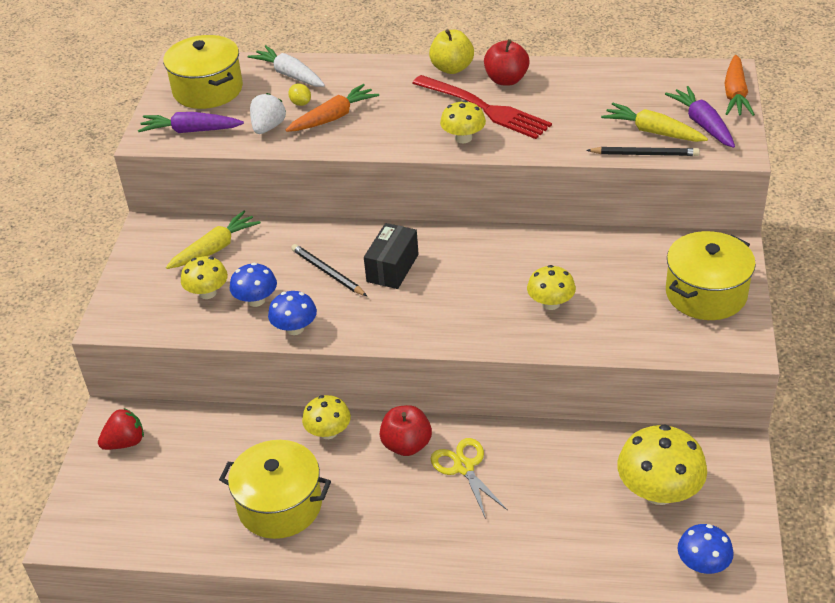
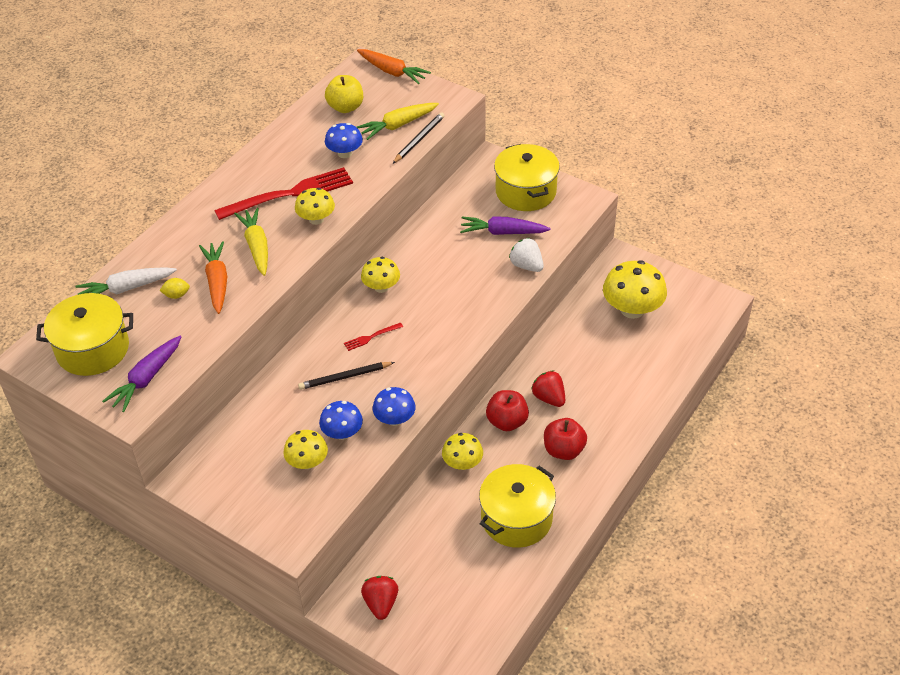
camera: 65 degrees left, 5 degrees up
(215, 248) = (253, 440): yellow carrot -> yellow carrot (256, 246)
(268, 127) = (191, 326): white strawberry -> white strawberry (526, 265)
(392, 268) = (371, 337): black box -> red fork
(452, 68) = (218, 191): yellow apple -> yellow apple (345, 107)
(464, 467) = (549, 398): yellow scissors -> red strawberry
(506, 80) = (264, 169): red apple -> red apple (563, 450)
(550, 303) = (477, 268): yellow mushroom -> yellow mushroom (381, 287)
(702, 124) = (411, 100): purple carrot -> purple carrot (502, 232)
(703, 564) = (700, 316): blue mushroom -> blue mushroom (345, 153)

